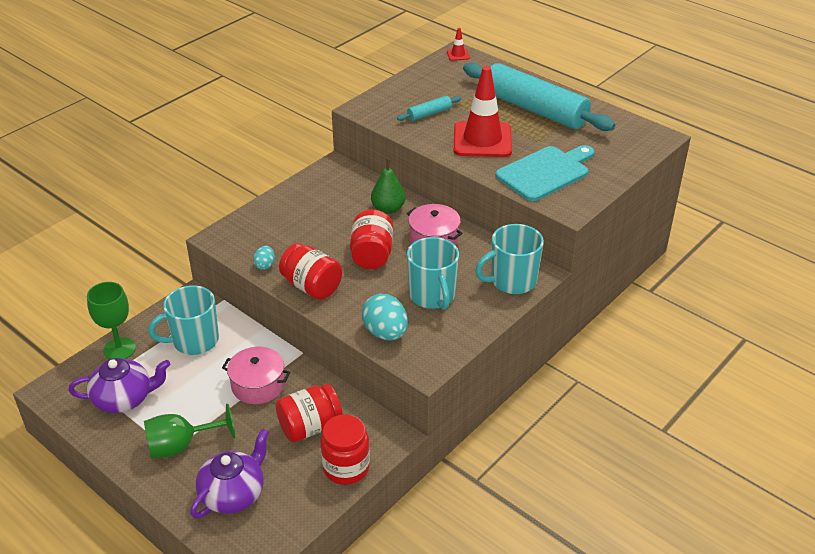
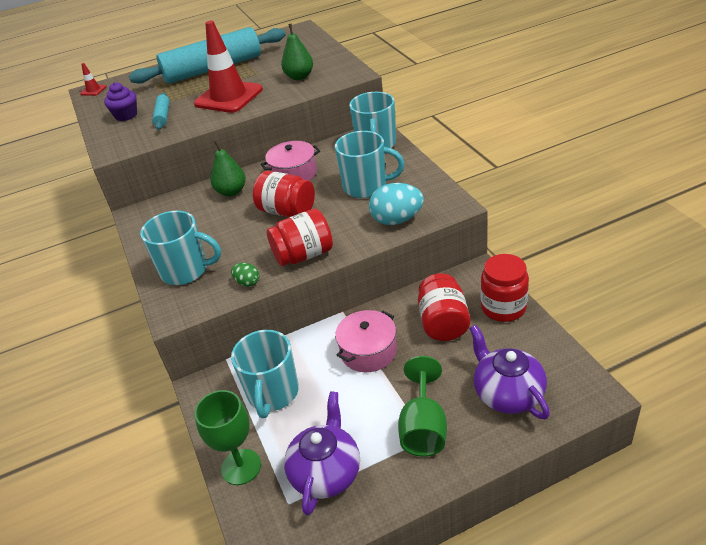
camera: 60 degrees left, 0 degrees up
(265, 265) = (247, 282): turquoise egg -> green egg
(269, 224) = (186, 271): none -> turquoise mug
(422, 92) = (126, 115): none -> purple cupcake
(545, 172) = (299, 77): turquoise cutting board -> green pear

